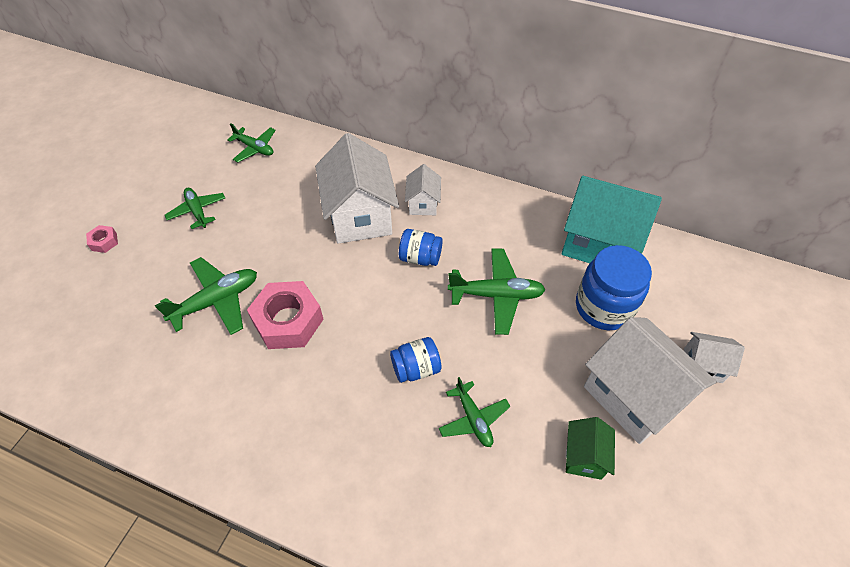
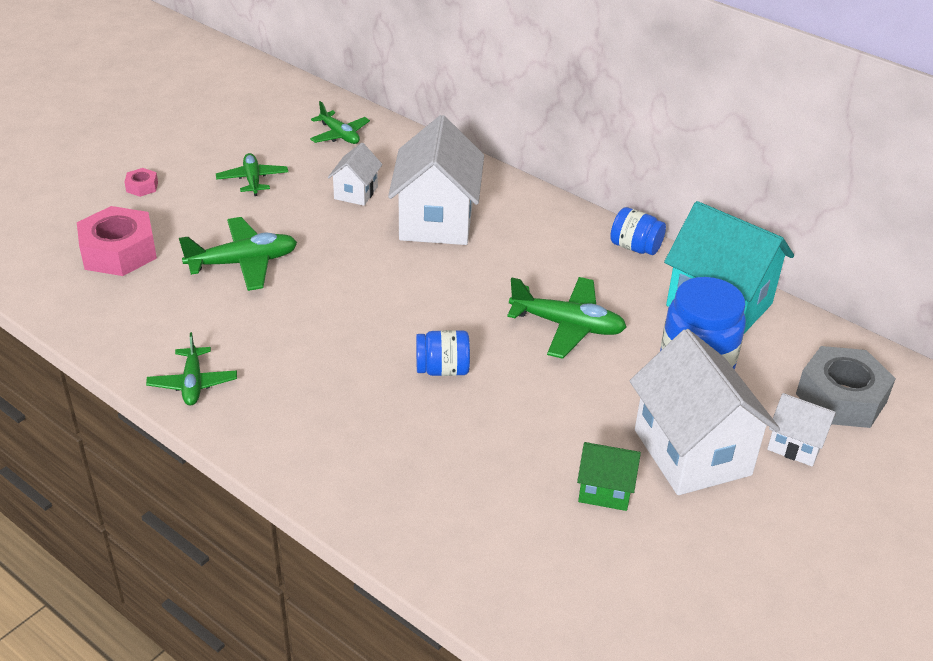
camera: 15 degrees right, 15 degrees down
(288, 321) = (315, 297): pink nut -> pink nut (119, 252)
(420, 257) = (491, 273): blue jar -> blue jar (635, 247)
(423, 203) = (517, 224): white house -> white house (356, 192)
(473, 419) = (489, 427): green plane -> green plane (193, 383)
(584, 456) = (605, 490): green house -> green house turned 75 degrees clockwise
(716, 309) = (841, 398): none -> grey nut

